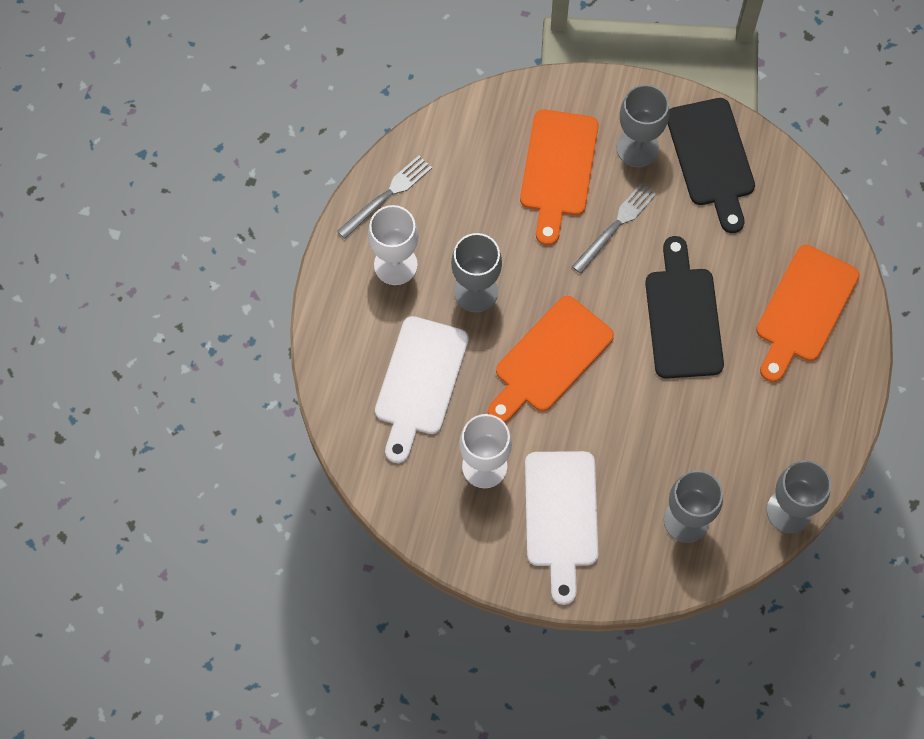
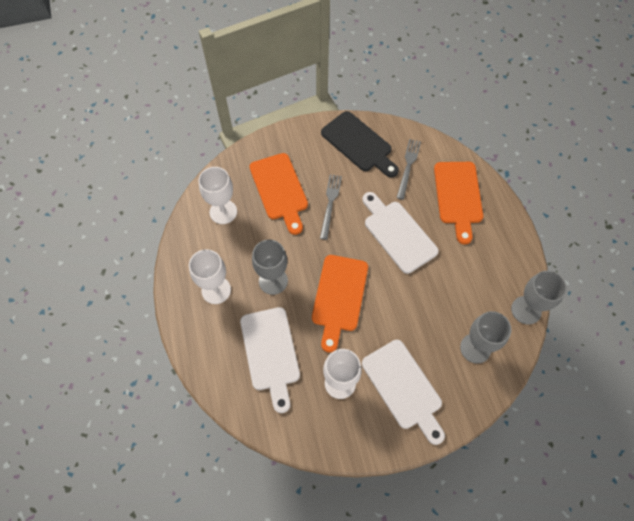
camera: 30 degrees left, 5 degrees down
(387, 195) = (188, 252): grey fork -> grey fork (408, 166)
(463, 161) = (223, 212): none -> white goblet
(637, 148) = (316, 157): grey goblet -> none
(683, 317) = (398, 233): black cutting board -> white cutting board

